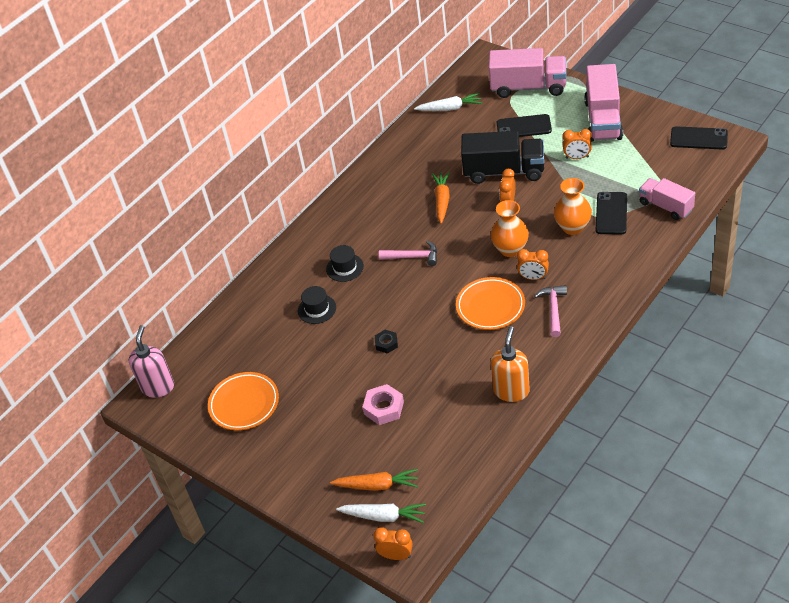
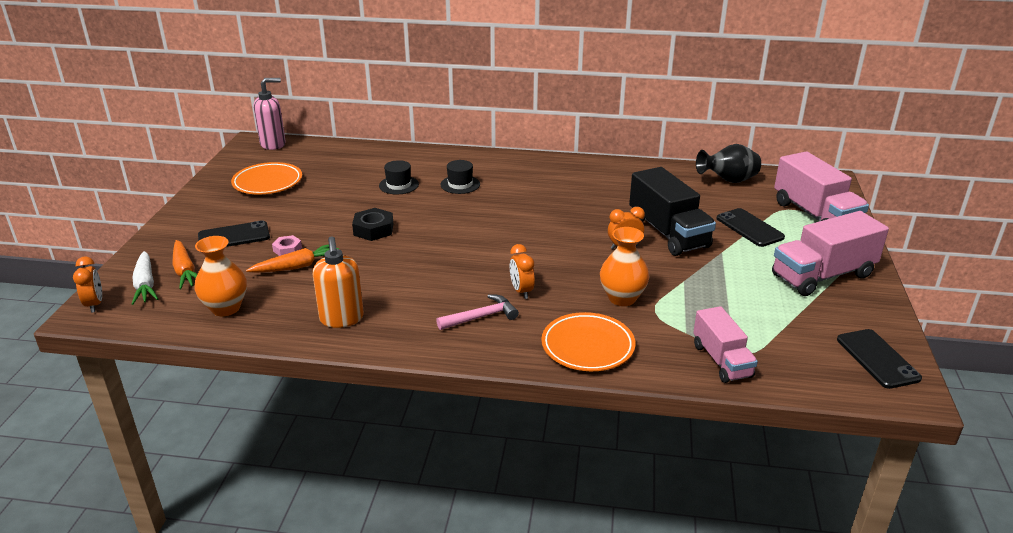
camera: 55 degrees right, 15 degrees down
(384, 408) = (287, 249): pink nut -> pink nut, size x0.63
(386, 343) = (373, 229): black nut -> black nut, size x1.59
(413, 257) = (500, 214): pink hammer -> none
(442, 200) = (591, 209): orange carrot -> orange carrot (297, 266)
(450, 108) = (728, 181): white carrot -> black vase
(490, 306) = (459, 275): orange plate -> orange plate (587, 346)
(510, 249) = (554, 266): orange vase -> orange vase (226, 308)
(511, 391) = (342, 319): orange soap dispenser -> orange soap dispenser turned 90 degrees clockwise
(577, 157) = (739, 273): orange clock -> none
(611, 213) = (669, 320): black phone -> black phone (234, 236)
(665, 206) = (721, 360): pink truck -> pink truck turned 150 degrees clockwise

